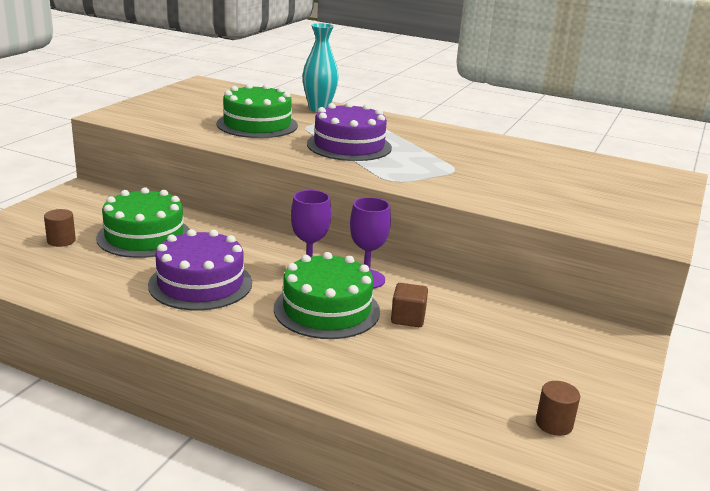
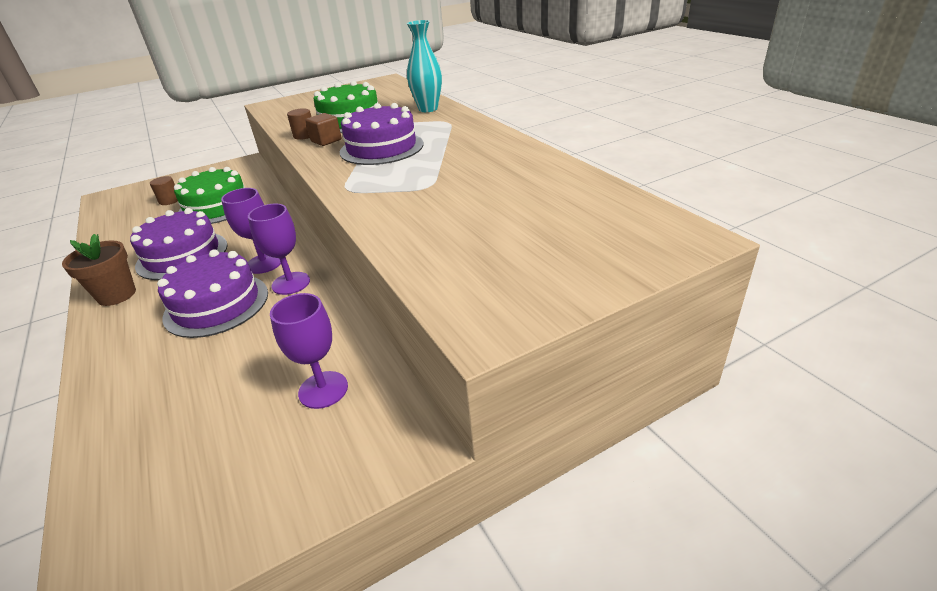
camera: 40 degrees right, 10 degrees up
(198, 329) = (117, 295): none -> brown flower pot
(326, 309) = (216, 304): green cake -> purple cake
(408, 318) = (256, 334): brown cube -> brown cube (326, 141)
(524, 333) = (323, 390): none -> purple goblet
(554, 424) = (171, 515): brown cylinder -> brown cylinder (304, 135)

